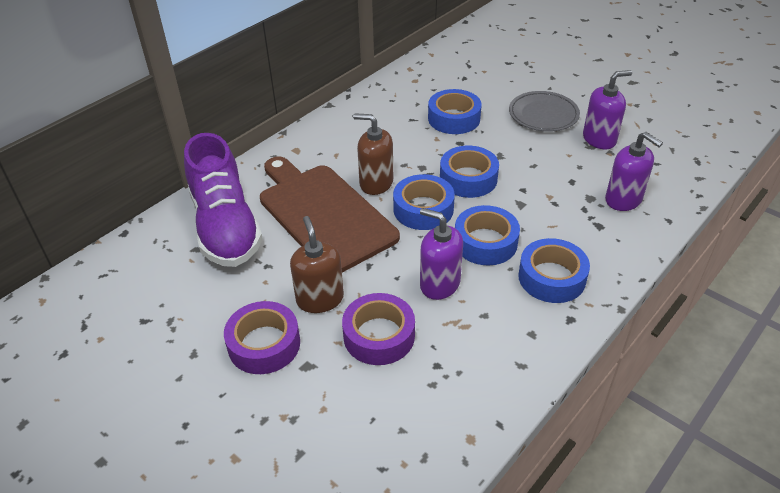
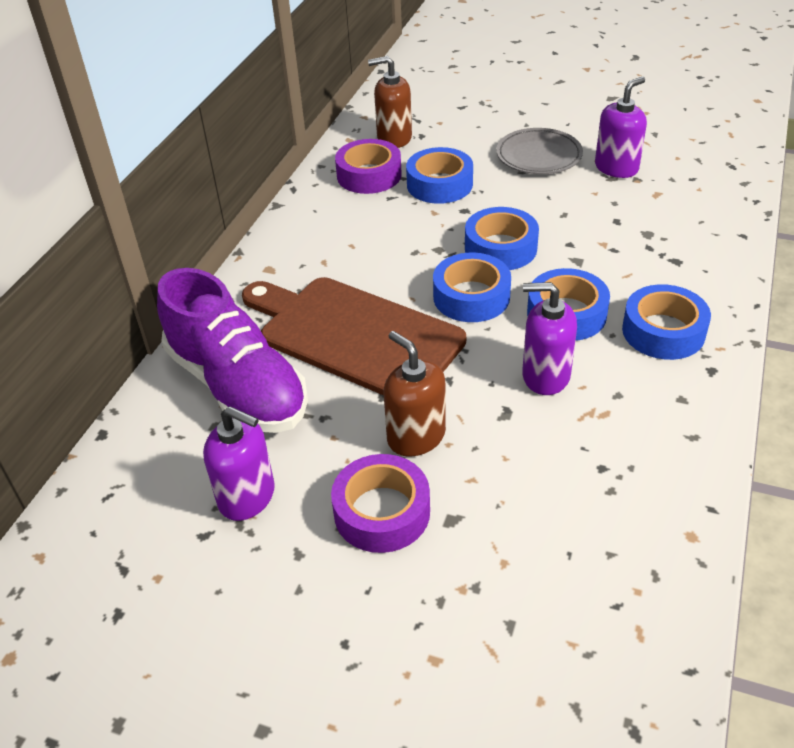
camera: 20 degrees left, 0 degrees up
(376, 183) = (395, 282): brown soap dispenser -> brown soap dispenser (394, 138)
(379, 336) = (514, 456): purple tape -> purple tape (369, 175)
(623, 200) = (683, 226): purple soap dispenser -> purple soap dispenser (247, 497)

